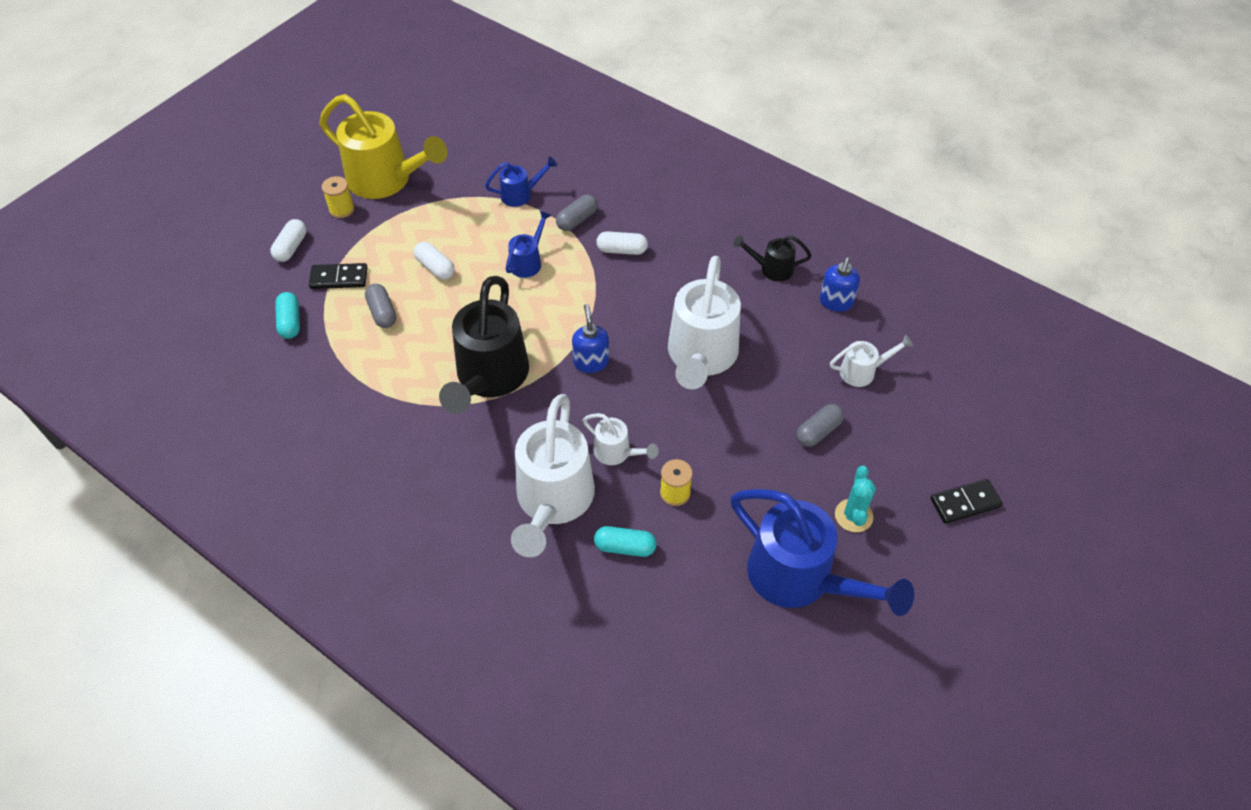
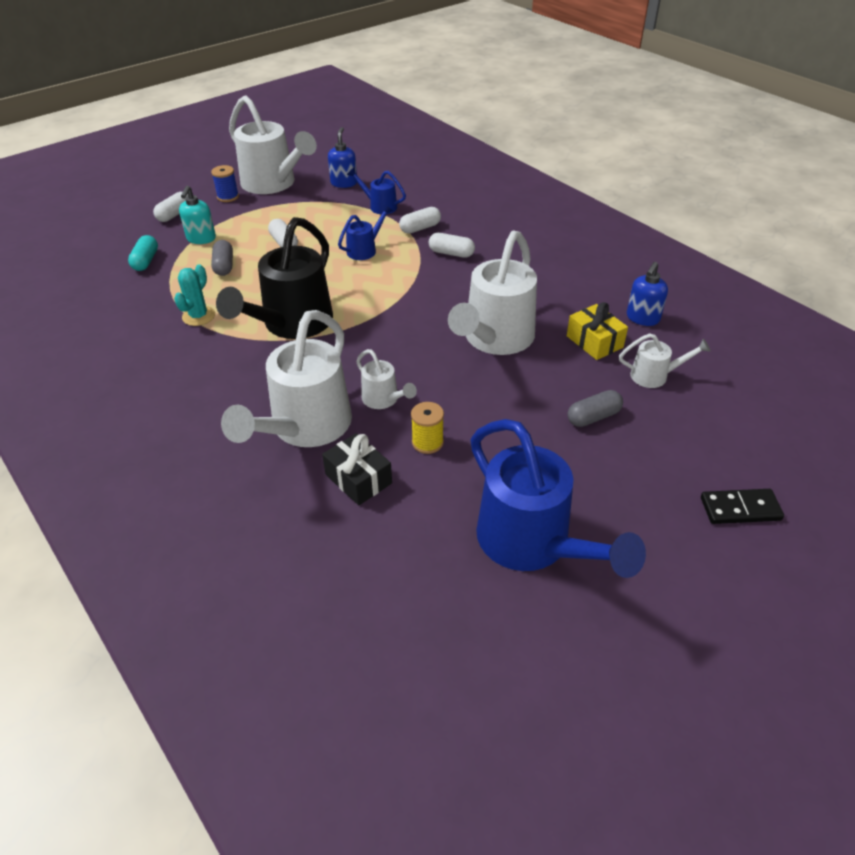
camera: 15 degrees right, 10 degrees down
(339, 278) = (201, 239): black domino -> turquoise soap dispenser
(342, 209) = (228, 197): yellow spool -> blue spool
(387, 180) = (273, 184): yellow watering can -> white watering can
(521, 194) = (379, 206): blue watering can -> blue watering can turned 150 degrees counterclockwise
(577, 220) = (420, 228): grey capsule -> white capsule
(591, 362) = (389, 327): blue soap dispenser -> blue soap dispenser (344, 183)
(625, 547) = (358, 479): turquoise capsule -> black gift
(771, 268) = (586, 285): black watering can -> none
(797, 341) = (594, 342): none -> yellow gift
(853, 516) = (609, 497): turquoise cactus -> turquoise cactus (198, 316)

